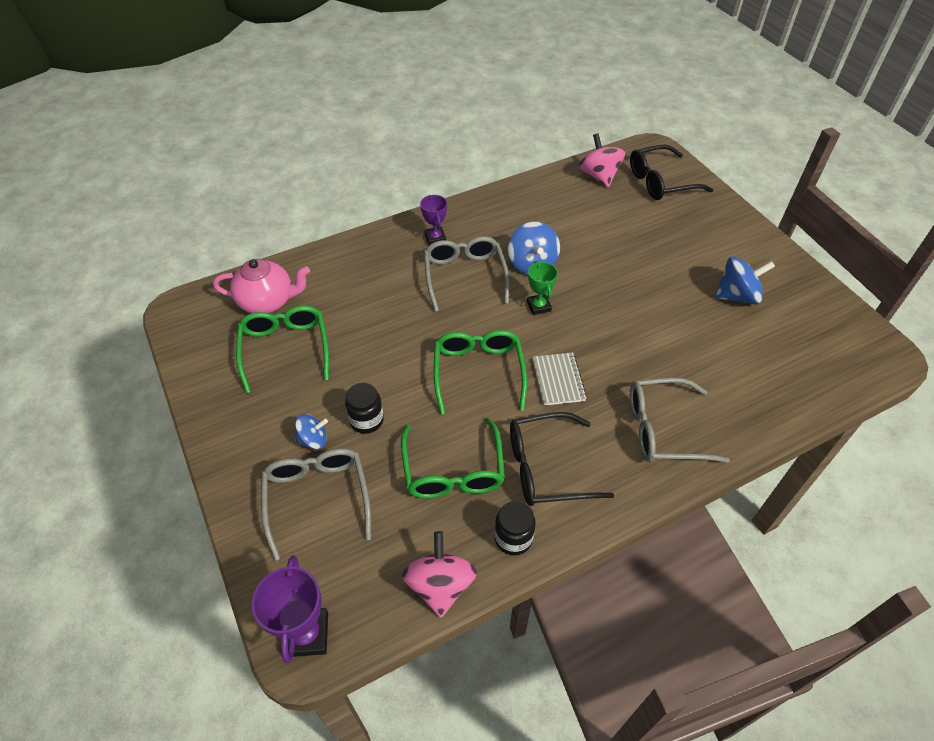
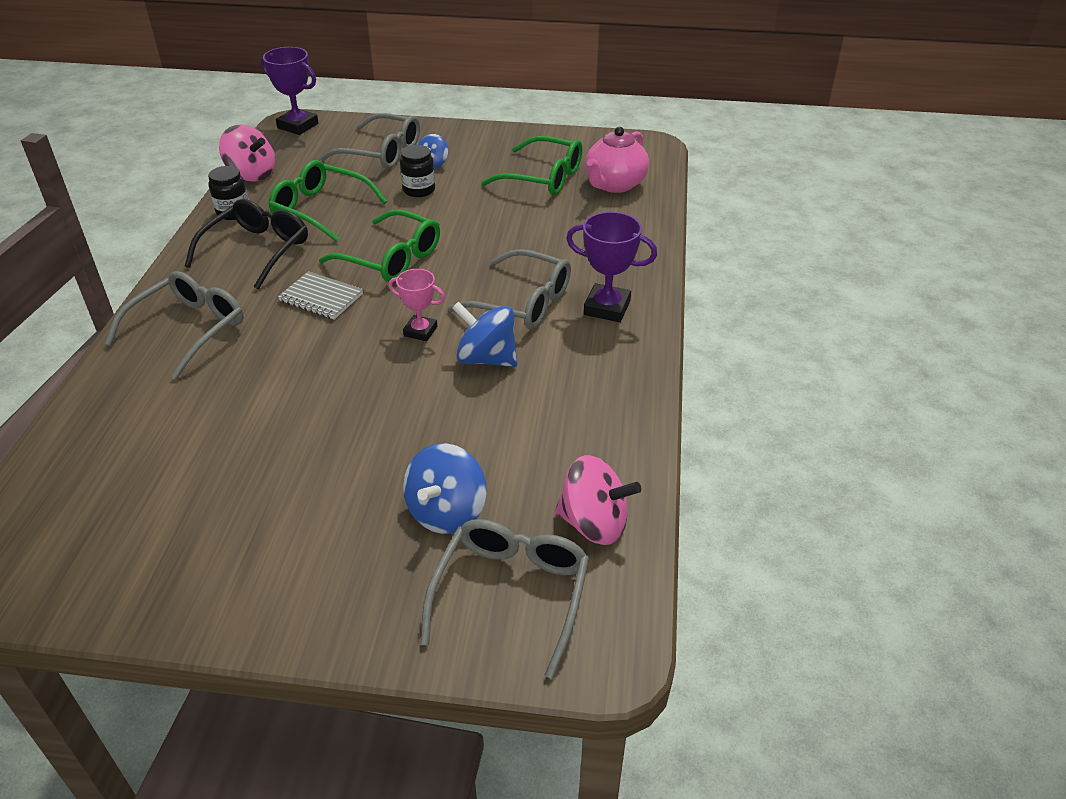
camera: 125 degrees right, 10 degrees down
(435, 238) = (607, 308): purple trophy -> purple trophy, size x1.54
(538, 306) = (420, 331): green trophy -> pink trophy
(661, 181) = (511, 595): black glasses -> grey glasses
(737, 296) = (229, 504): blue spinning top -> blue spinning top (447, 512)

